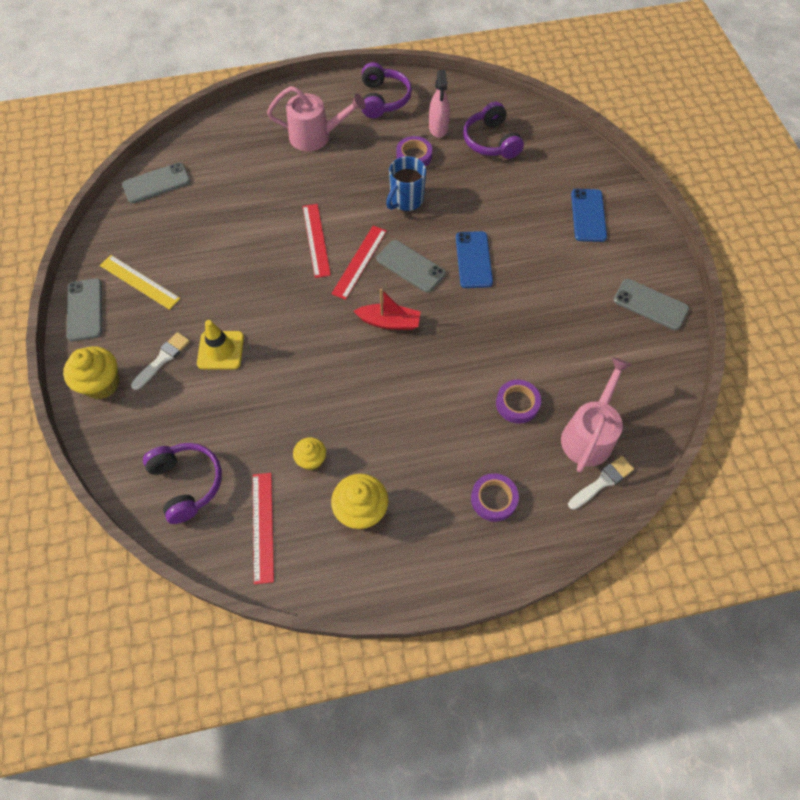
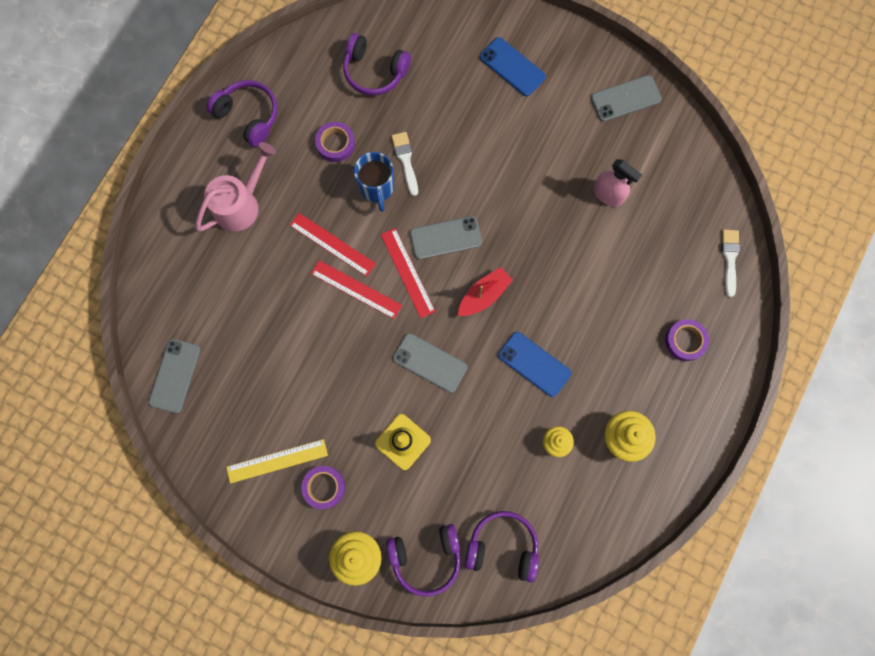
camera: 50 degrees left, 15 degrees up
(85, 309) = (269, 524): grey phone -> grey phone (430, 363)
(135, 432) = (426, 557): none -> purple headphones
(162, 359) = (373, 492): white brush -> white brush (405, 160)
(263, 526) = (581, 515): red ruler -> red ruler (332, 244)
(438, 128) = (322, 99): pink spray bottle -> pink spray bottle (608, 194)
(473, 260) = (480, 186): blue phone -> blue phone (534, 364)
(517, 403) = (627, 262): purple tape -> purple tape (324, 487)
(589, 434) = (689, 235): pink watering can -> none

